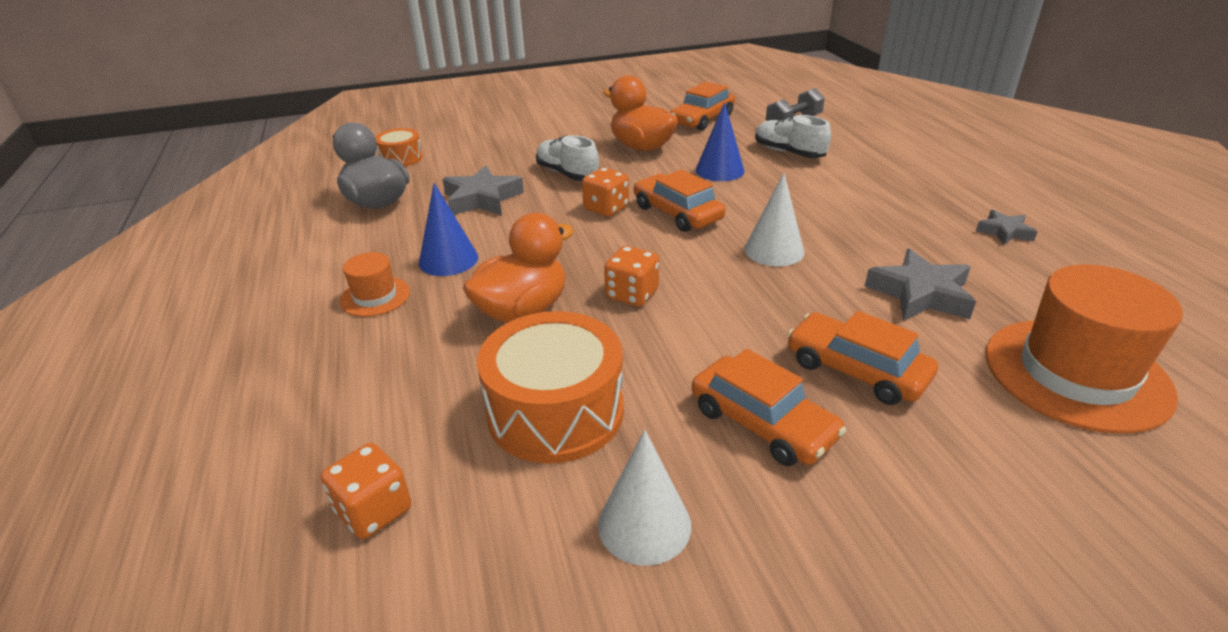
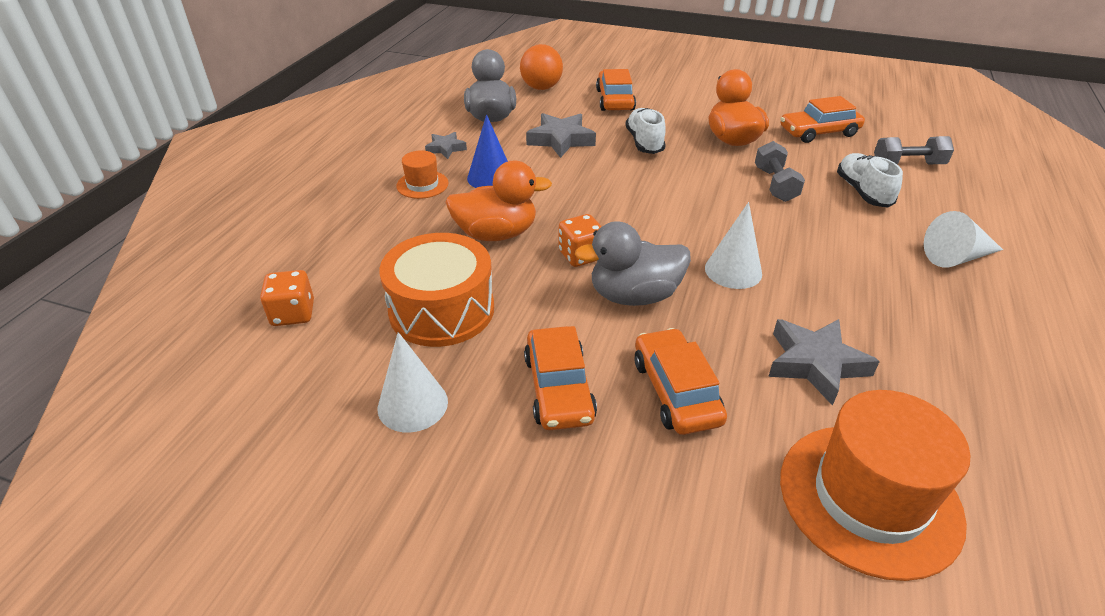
camera: 35 degrees right, 5 degrees up
(401, 158) = (541, 88): orange drum -> orange ball
(606, 208) = (641, 182): orange dice -> none
(677, 213) = (692, 207): orange car -> orange car (615, 100)
(719, 170) = (775, 184): blue cone -> grey dumbbell
(723, 307) = (634, 296): none -> grey duck
(905, 175) = (957, 257): none -> white cone
(1004, 232) = (989, 352): grey star -> grey star (446, 148)

